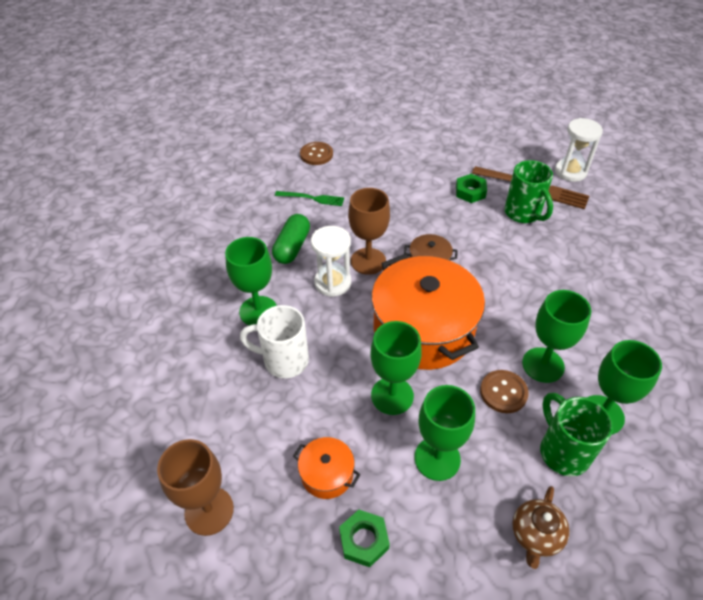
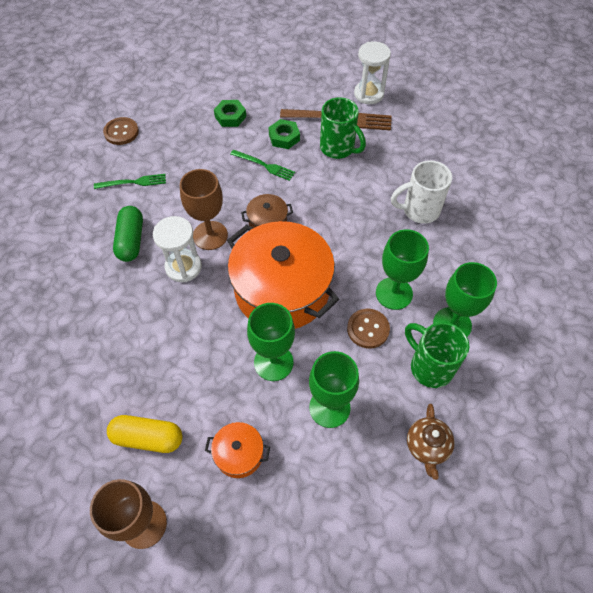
camera: 20 degrees left, 10 degrees up
(243, 429) = (148, 438): none -> yellow capsule
(258, 311) = (121, 317): green goblet -> none
(284, 360) = (163, 359): white mug -> white mug (419, 210)
(364, 540) = (290, 501): green nut -> green nut (230, 116)
(442, 212) = (264, 165): none -> green fork

